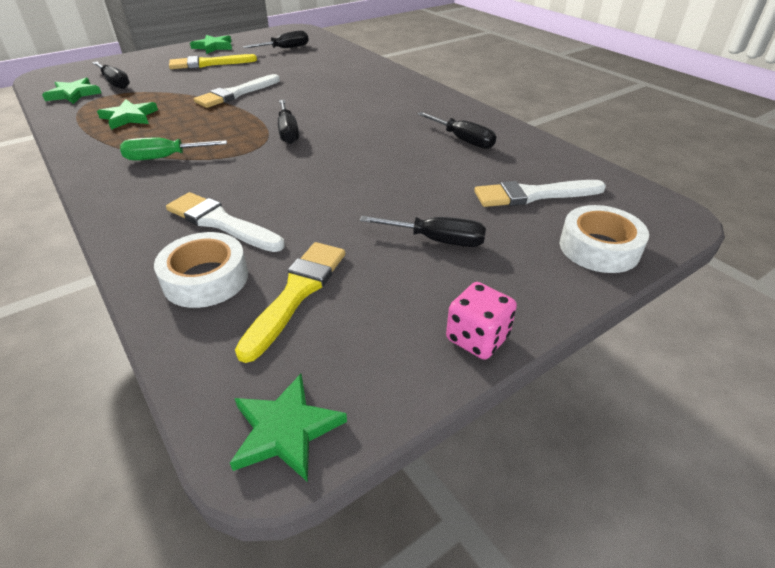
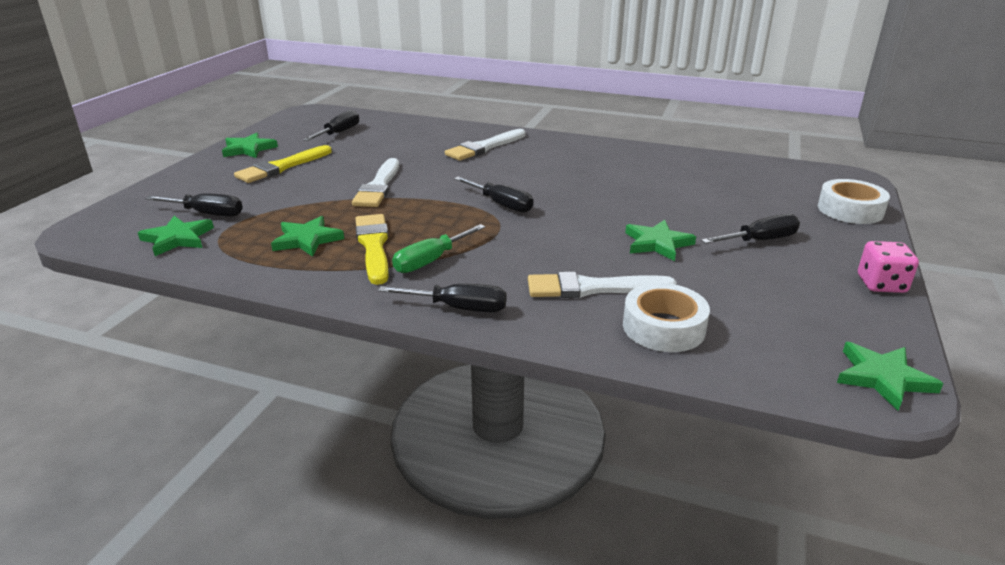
camera: 35 degrees left, 10 degrees down
(296, 293) = (741, 308): yellow brush -> yellow brush (373, 246)
(341, 206) = (657, 243): none -> green star
(463, 140) = (650, 169): black screwdriver -> black screwdriver (459, 308)
(533, 195) = (761, 191): white brush -> white brush (484, 147)

